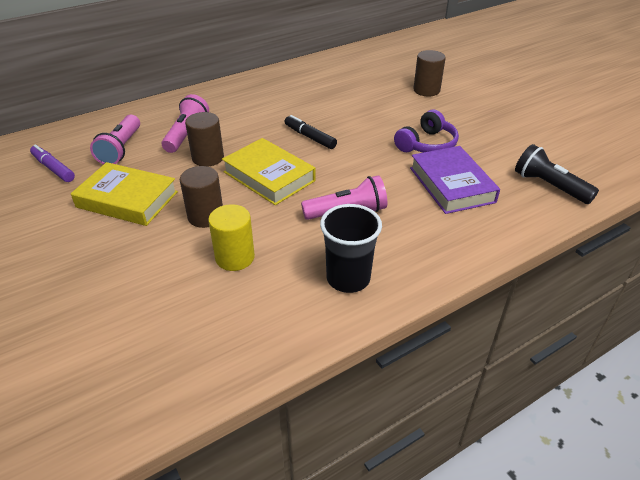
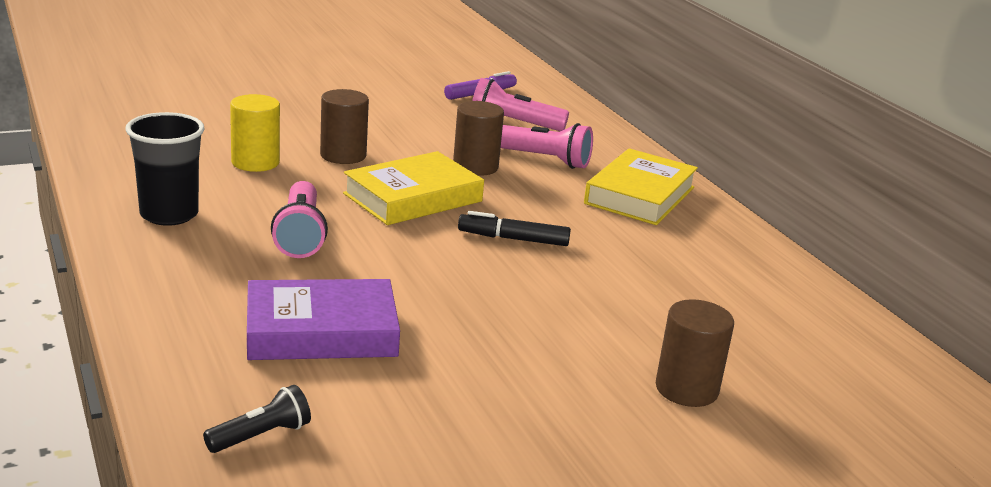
camera: 95 degrees right, 15 degrees down
(127, 199) = (399, 122): yellow book -> yellow book (640, 195)
(310, 137) = (513, 239): black marker -> black marker turned 135 degrees counterclockwise
(427, 144) = (459, 337): purple headphones -> none
(549, 186) = (261, 436): black flashlight -> black flashlight, size x0.63

